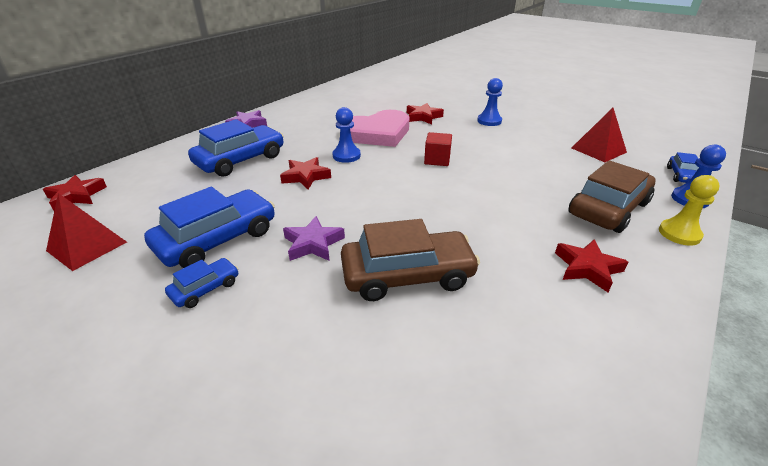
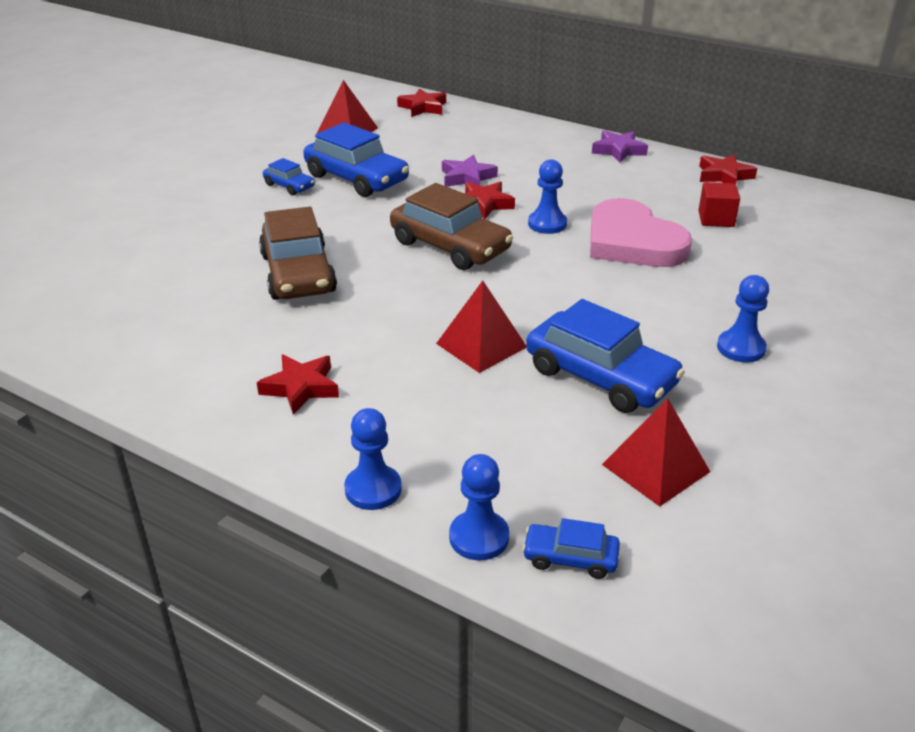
camera: 85 degrees right, 0 degrees up
(240, 160) = (515, 163): blue car -> blue car (600, 376)
(313, 244) = (350, 222): purple star -> purple star (467, 177)
(423, 117) = (722, 279): red star -> red star (724, 176)
(437, 160) = (556, 291): red cube -> red cube (716, 219)
(505, 188) = (481, 345): none -> red pyramid
(608, 208) = (436, 433): brown car -> brown car (450, 246)
(679, 234) = (373, 489): yellow pawn -> blue pawn

